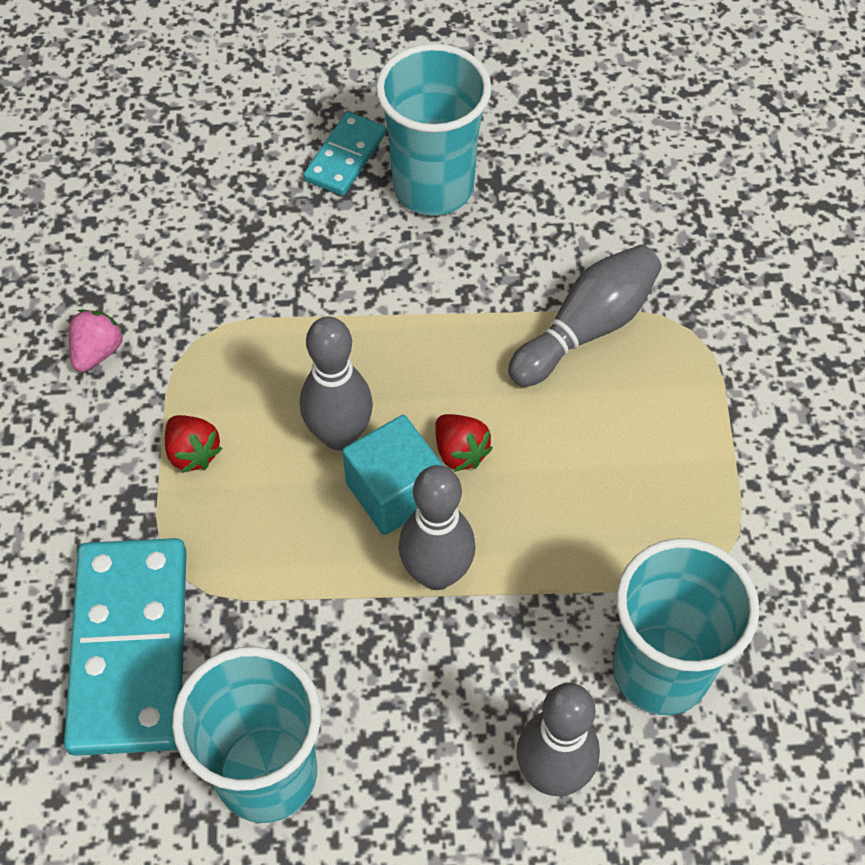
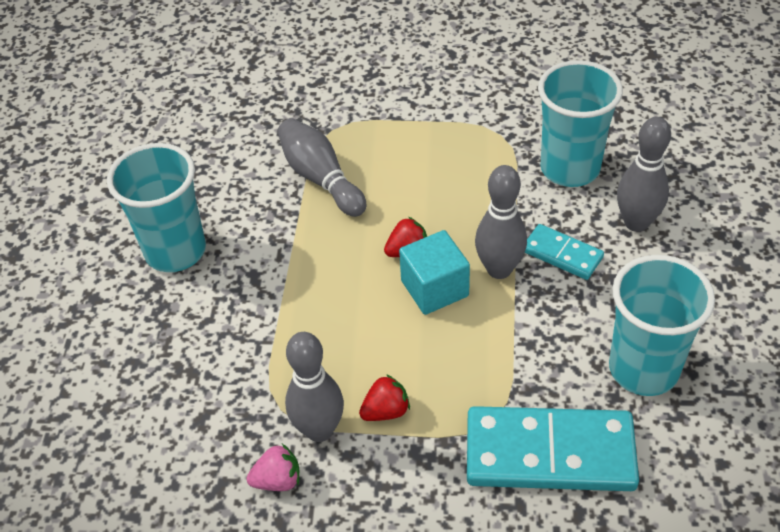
camera: 80 degrees left, 10 degrees down
(98, 352) = (278, 480): pink strawberry -> pink strawberry turned 135 degrees clockwise
(339, 435) = (384, 318): grey bowling pin -> grey bowling pin (319, 430)
(345, 157) = (128, 303): turquoise domino -> turquoise domino (562, 254)

